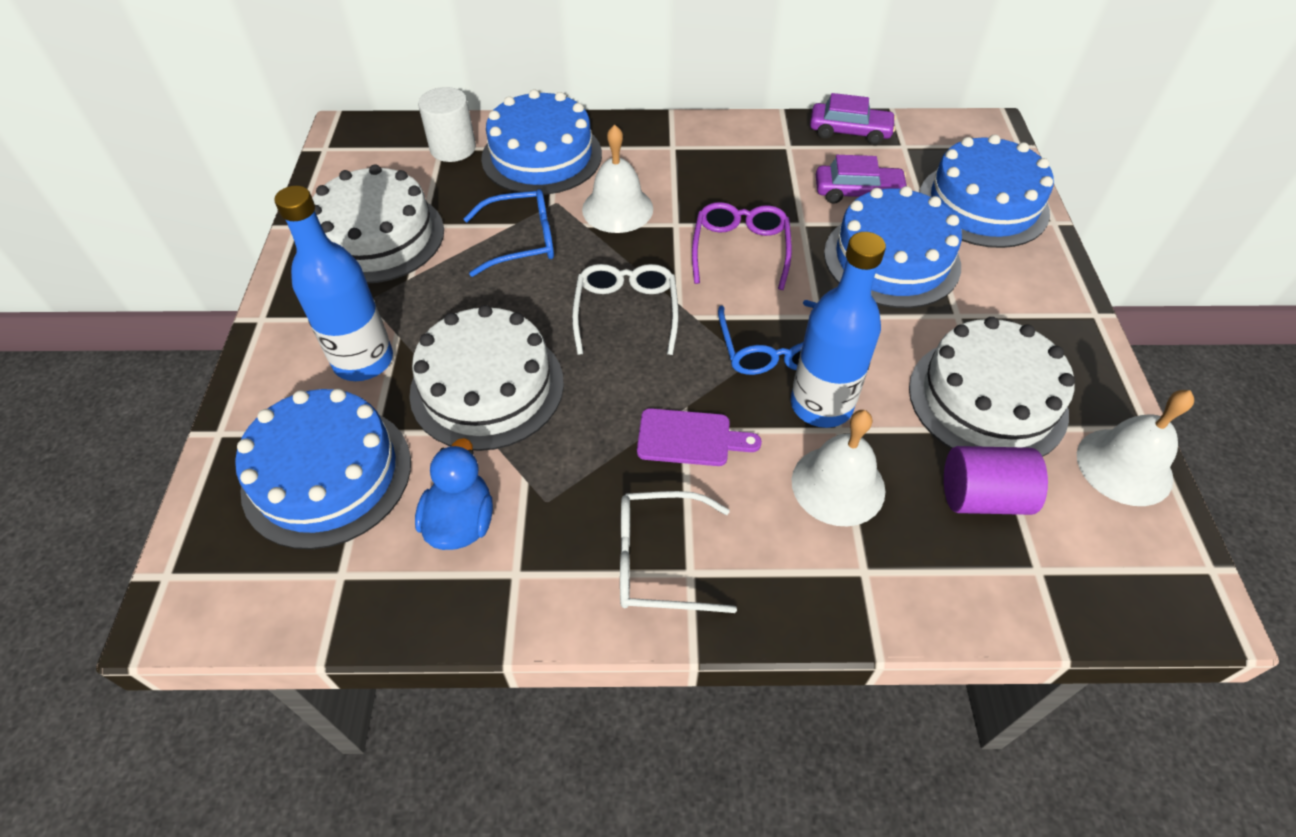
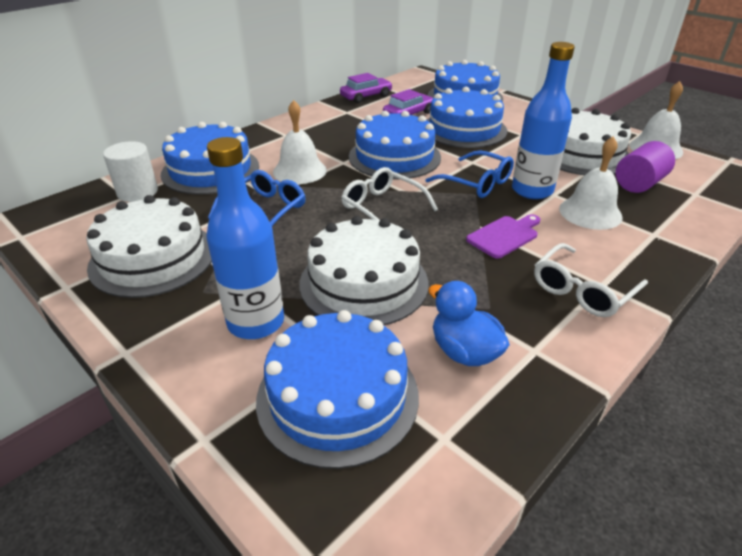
camera: 45 degrees left, 15 degrees down
(740, 251) = (394, 157): purple glasses -> blue cake

